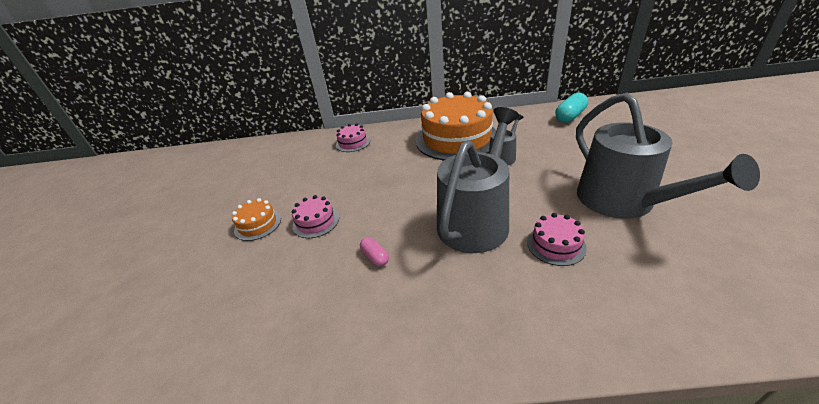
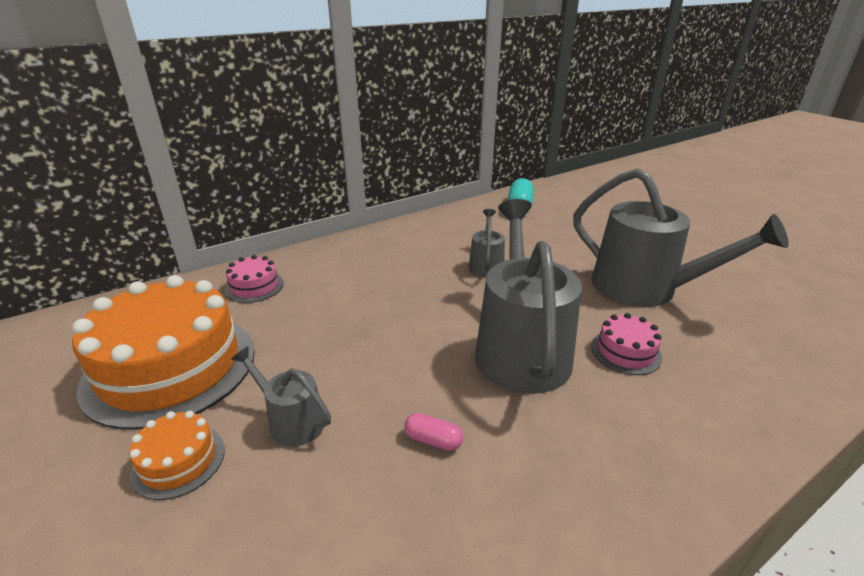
camera: 35 degrees left, 5 degrees down
(316, 222) = (292, 421): pink cake -> grey watering can
(457, 139) = (410, 253): orange cake -> orange cake (170, 367)

